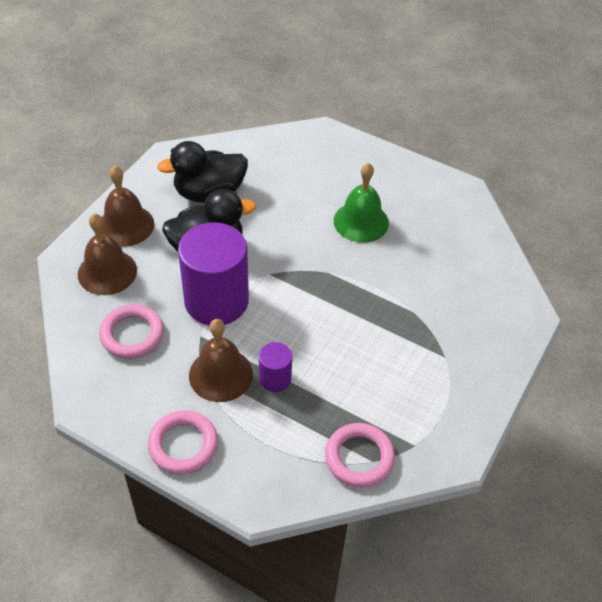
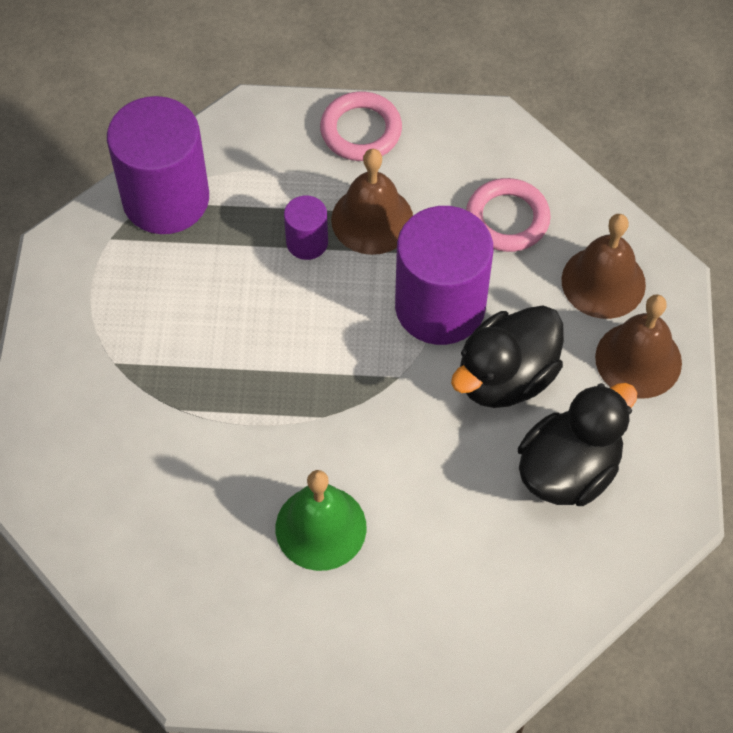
camera: 155 degrees right, 10 degrees up
(359, 457) = (166, 199): pink ring -> purple cylinder

